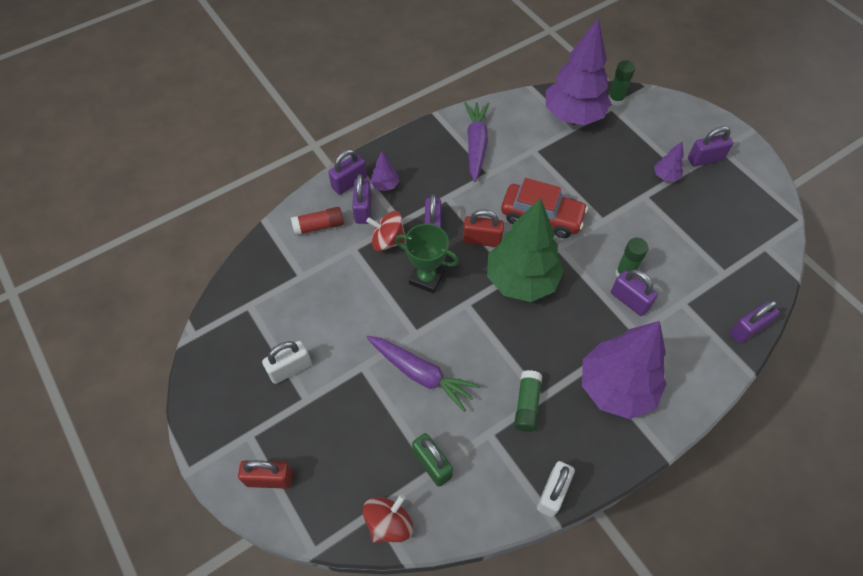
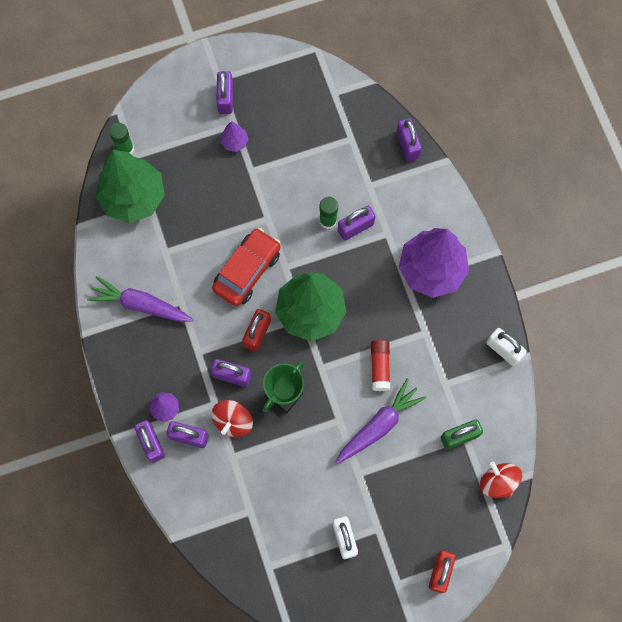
camera: 75 degrees left, 15 degrees up
(319, 226) = (196, 484): red glue stick -> red glue stick (380, 367)
(527, 404) = (428, 345): green glue stick -> none
(573, 116) = (133, 197): purple tree -> green tree

